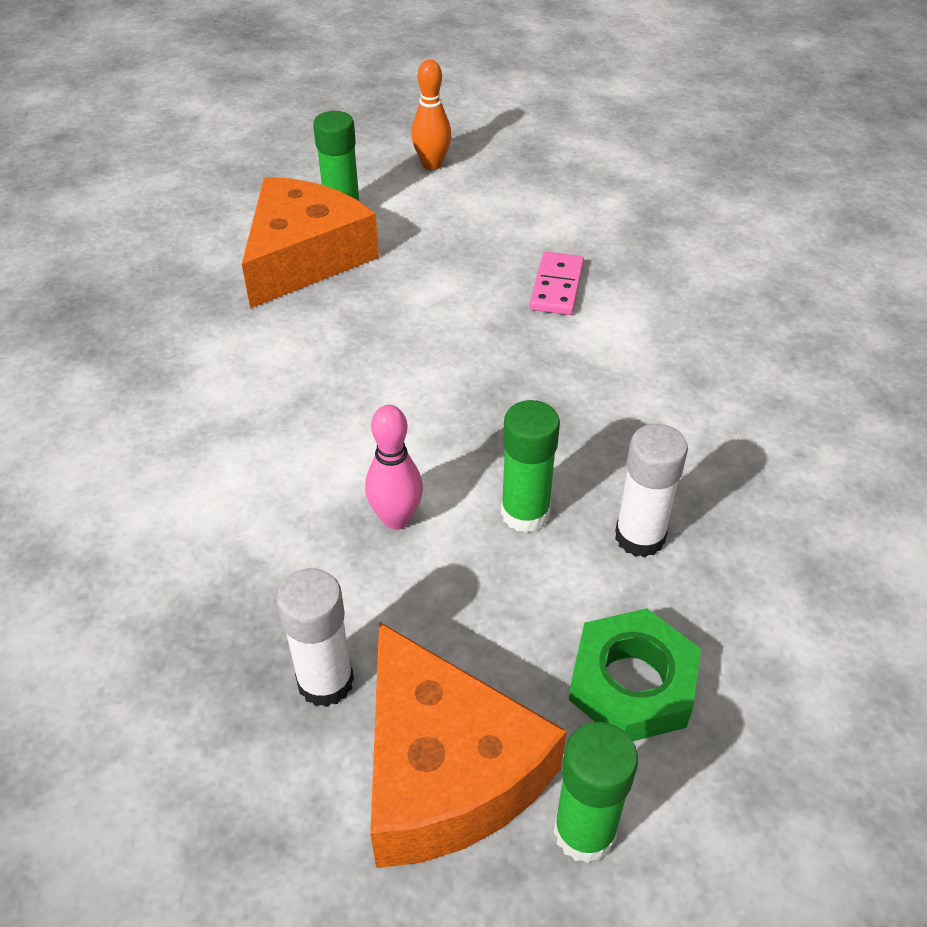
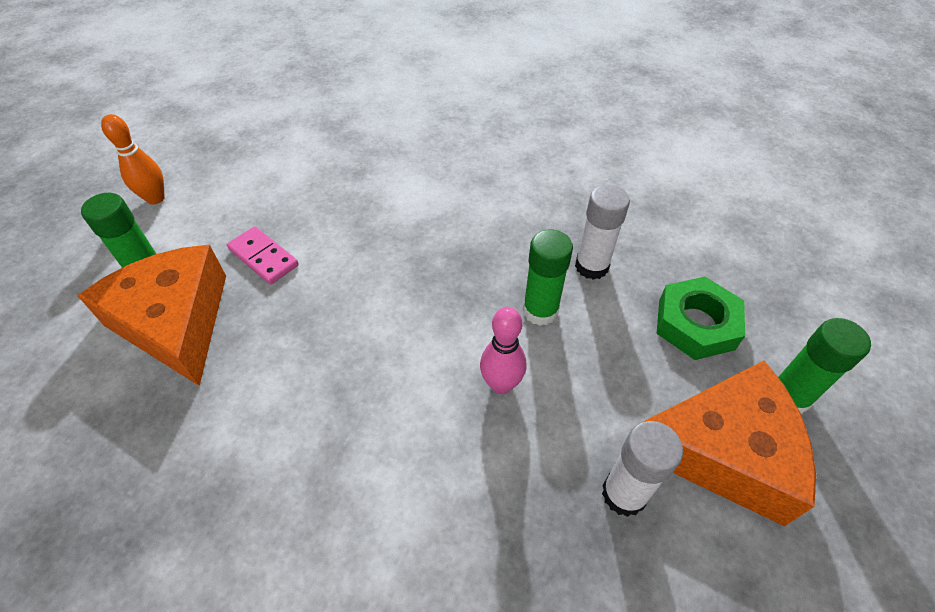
camera: 60 degrees left, 5 degrees up
(557, 287) = (353, 198): pink domino -> pink domino (263, 257)

